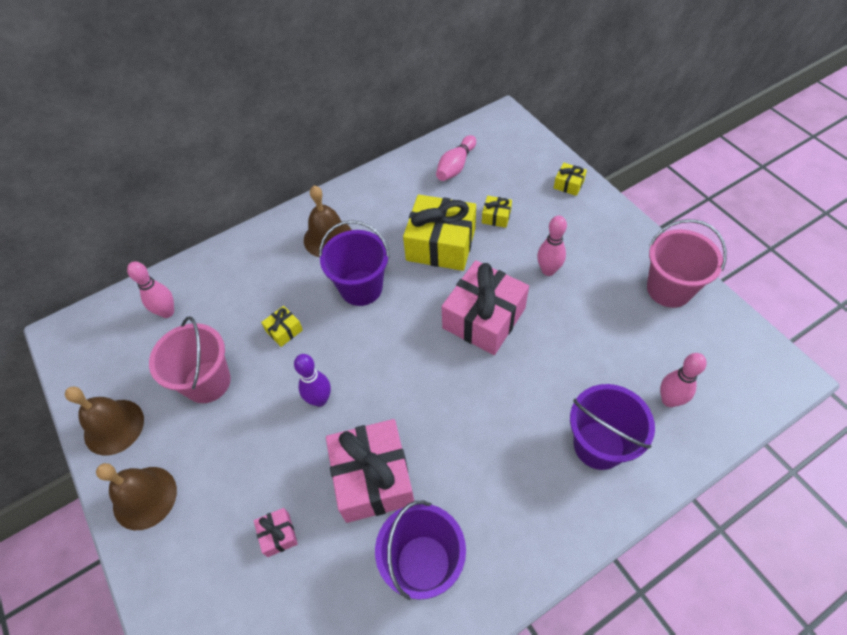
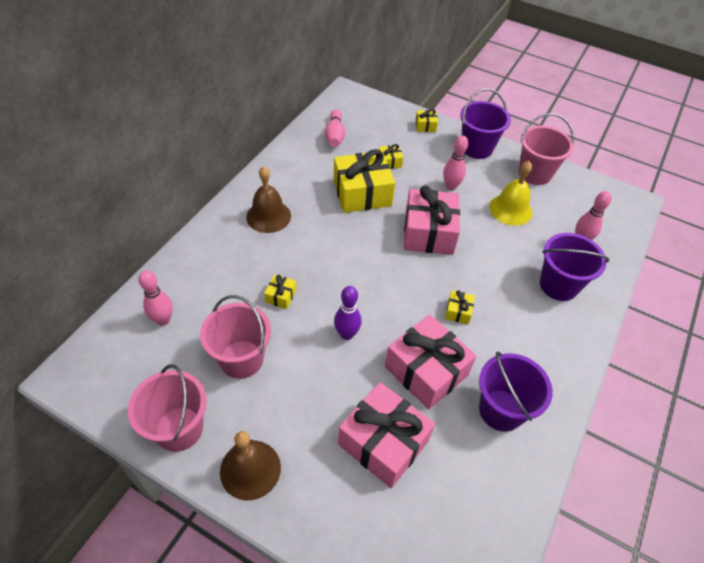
camera: 35 degrees left, 5 degrees down
(114, 426) = (179, 429): brown bell -> pink bucket
(278, 534) = (383, 442): pink gift -> pink gift, size x2.29
(361, 288) = (322, 243): purple bucket -> purple bucket (477, 148)
(454, 425) = (458, 311): none -> yellow gift
(604, 325) = (510, 209): none -> yellow bell

